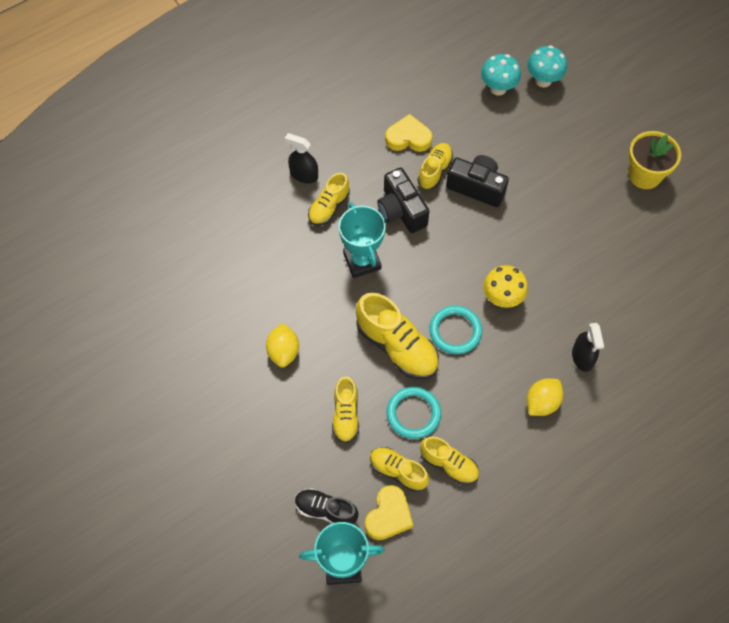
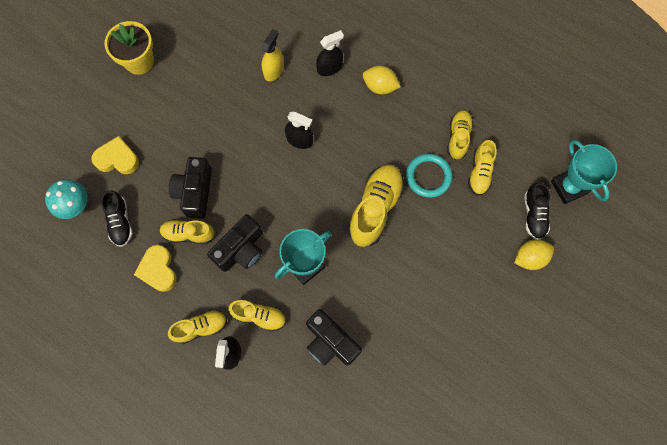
camera: 110 degrees left, 10 degrees up
(277, 259) = (330, 342): none -> black camera
(283, 352) = (417, 300): yellow lemon -> yellow lemon (529, 257)
(345, 415) = (451, 228): yellow shoe -> yellow shoe (201, 327)
(388, 515) = (516, 168): yellow heart -> yellow heart (117, 159)
(455, 331) = (343, 167): turquoise ring -> none
(468, 119) = (120, 222): none -> black shoe
(502, 298) = (299, 140): yellow mushroom -> black spray bottle
(543, 80) = (56, 168): turquoise mushroom -> none
(596, 299) = (273, 70): none -> yellow spray bottle

